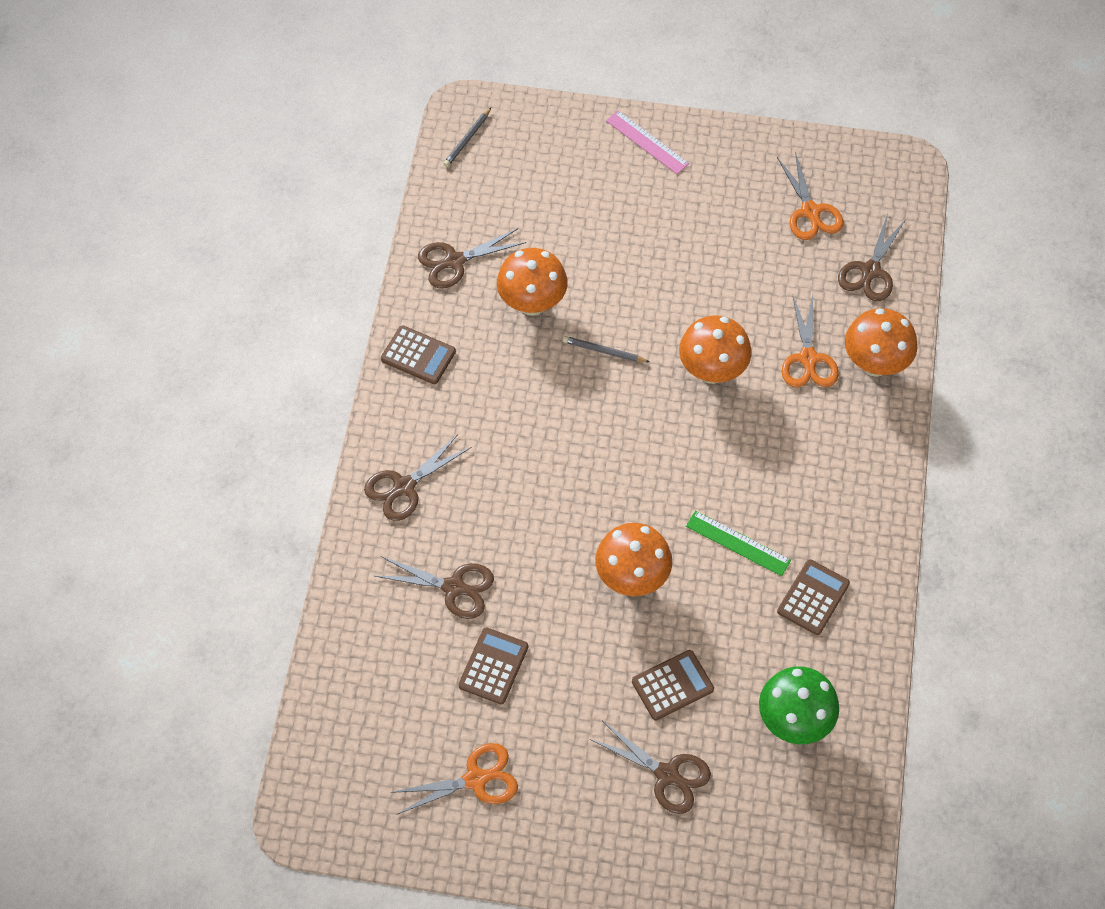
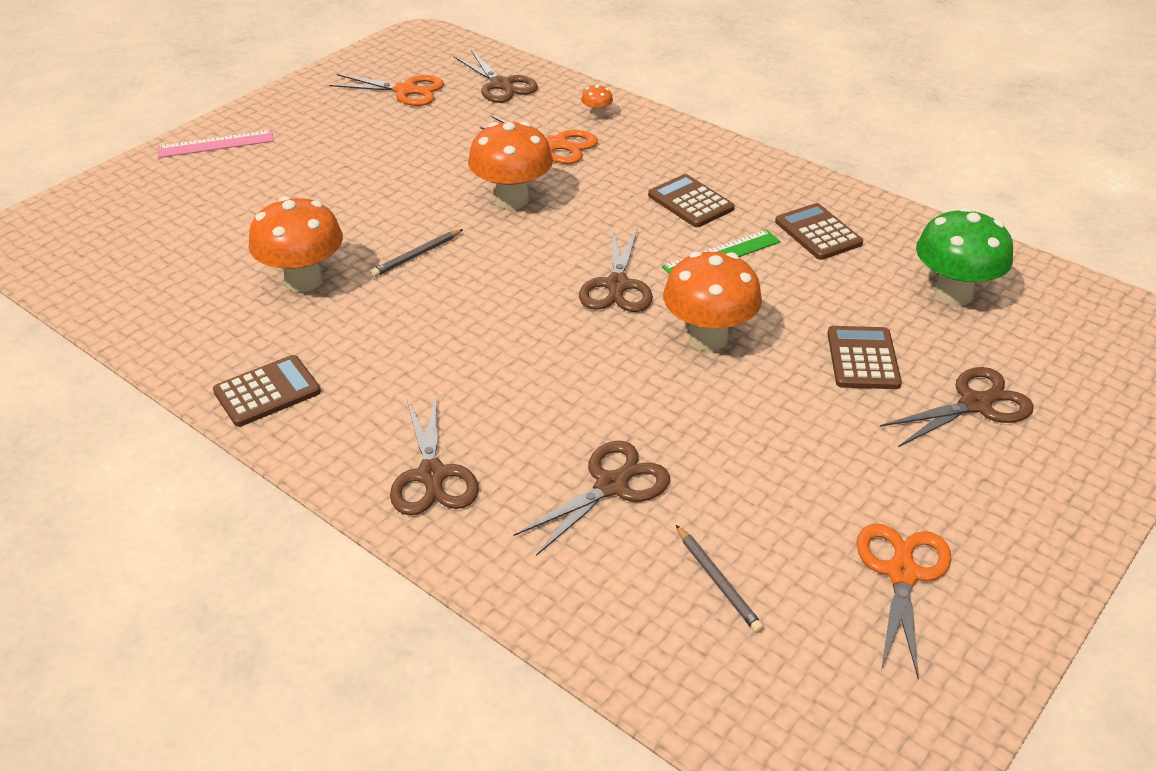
camera: 60 degrees left, 20 degrees down
(455, 261) = (182, 315): brown scissors -> brown scissors (617, 285)
(467, 139) = (47, 249): grey pencil -> grey pencil (718, 581)
(493, 666) = (747, 493): brown calculator -> brown calculator (690, 202)
(875, 364) = (596, 115): orange mushroom -> orange mushroom, size x0.42

